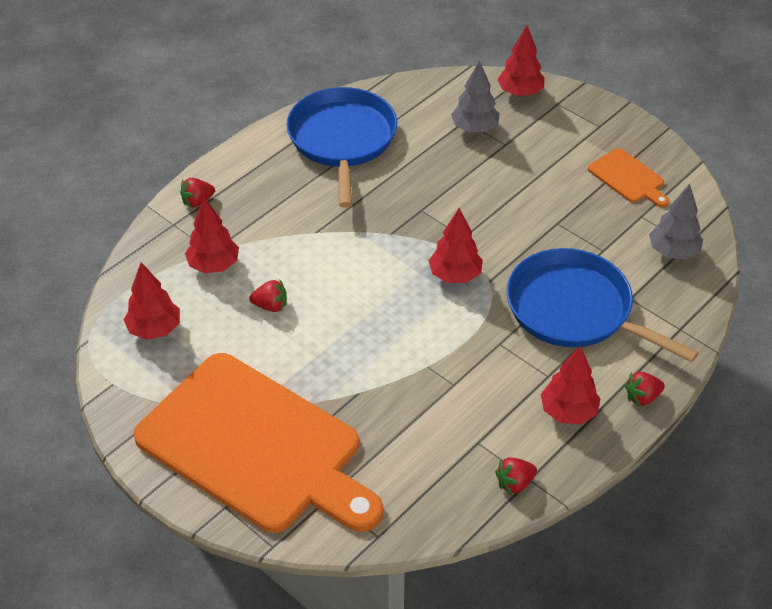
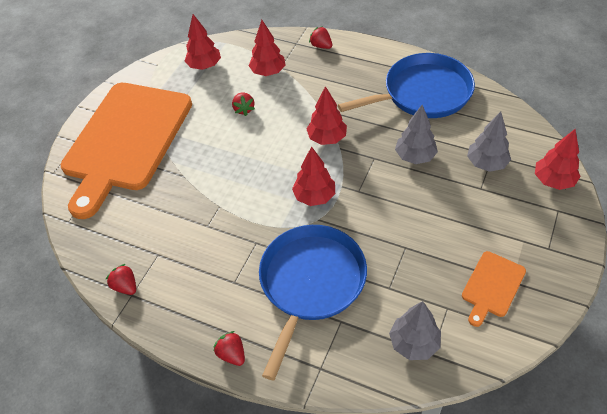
camera: 75 degrees right, 5 degrees up
(437, 177) = (415, 156): none -> grey tree
(568, 412) = (201, 304): red tree -> red tree (327, 138)

